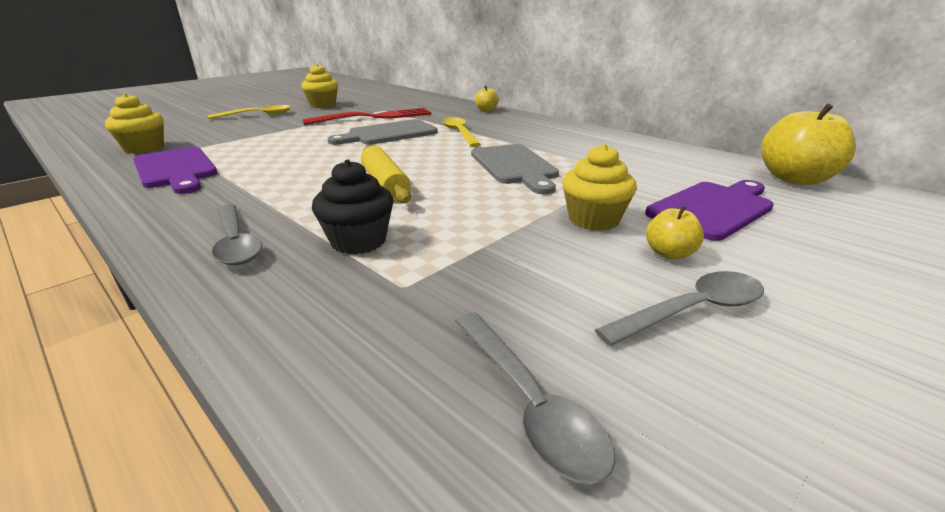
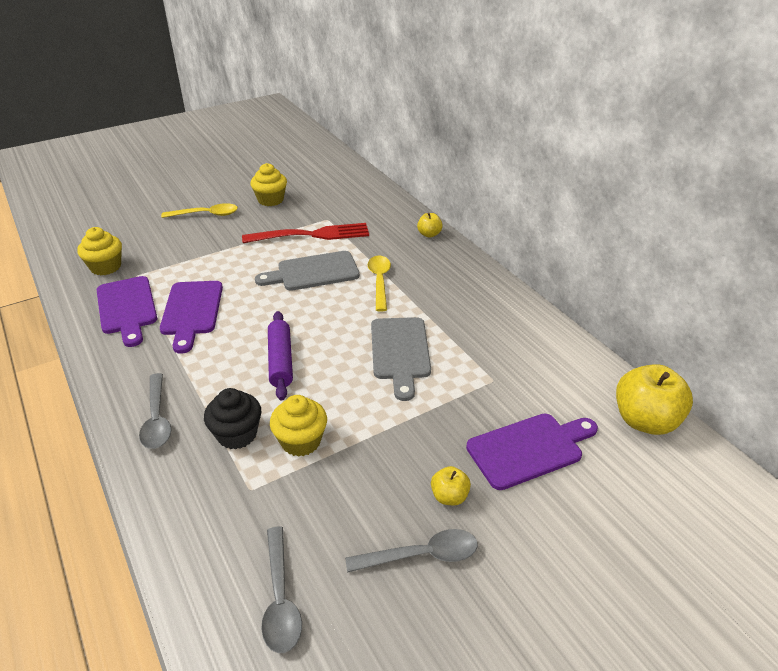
camera: 15 degrees right, 10 degrees up
(260, 164) = (191, 311): none -> purple cutting board
(385, 184) = (280, 361): yellow rolling pin -> purple rolling pin
(593, 220) = (420, 444): yellow cupcake -> yellow cupcake (301, 441)

